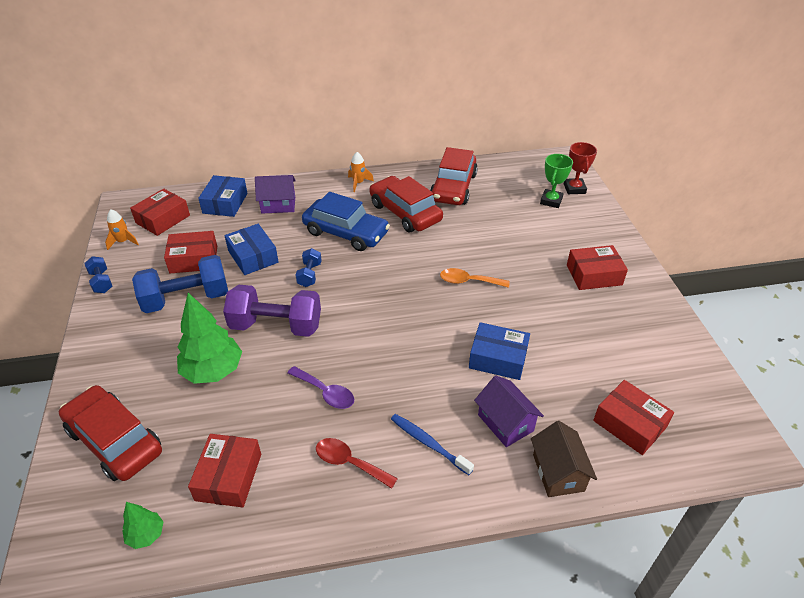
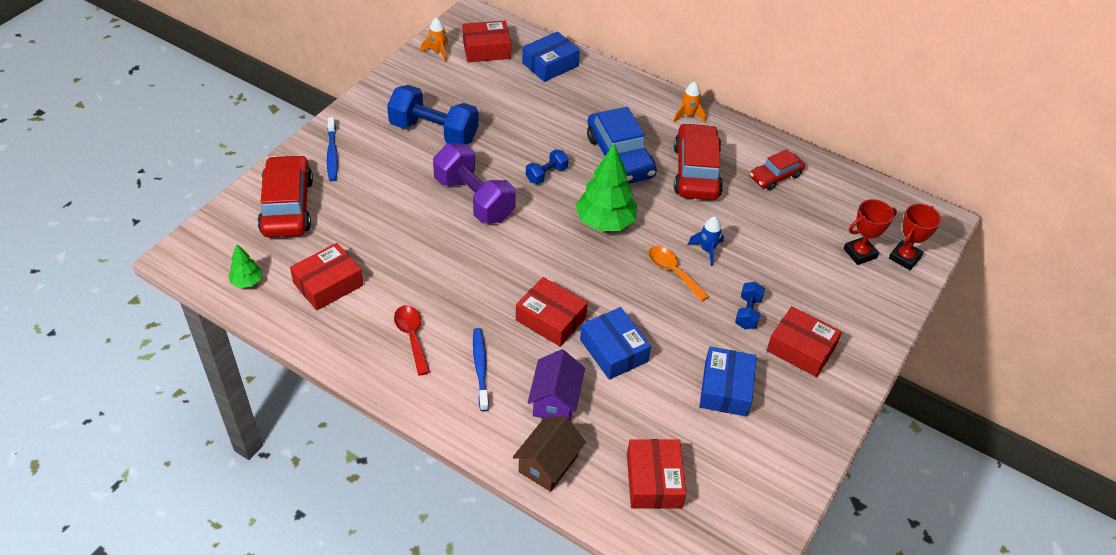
camera: 40 degrees right, 5 degrees up
(101, 282) = (390, 78): blue dumbbell -> blue dumbbell (747, 313)
(112, 370) = (332, 154): none -> blue toothbrush
(193, 259) = (473, 101): red box -> red box (550, 319)
(213, 371) = (394, 202): green tree -> green tree (605, 222)
(253, 256) = (520, 128): blue box -> blue box (725, 388)
(278, 205) = (592, 93): purple house -> none
(325, 392) = (452, 276): purple spoon -> none
(453, 187) = (775, 176): red car -> red car, size x0.58
(471, 254) = (707, 250): none -> blue rocket
(551, 201) = (860, 253): green trophy -> red trophy

